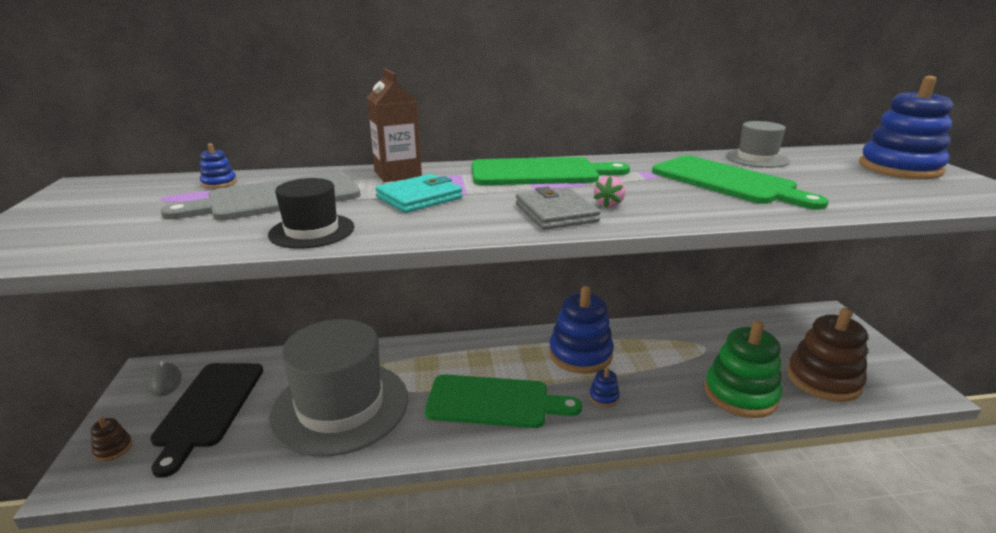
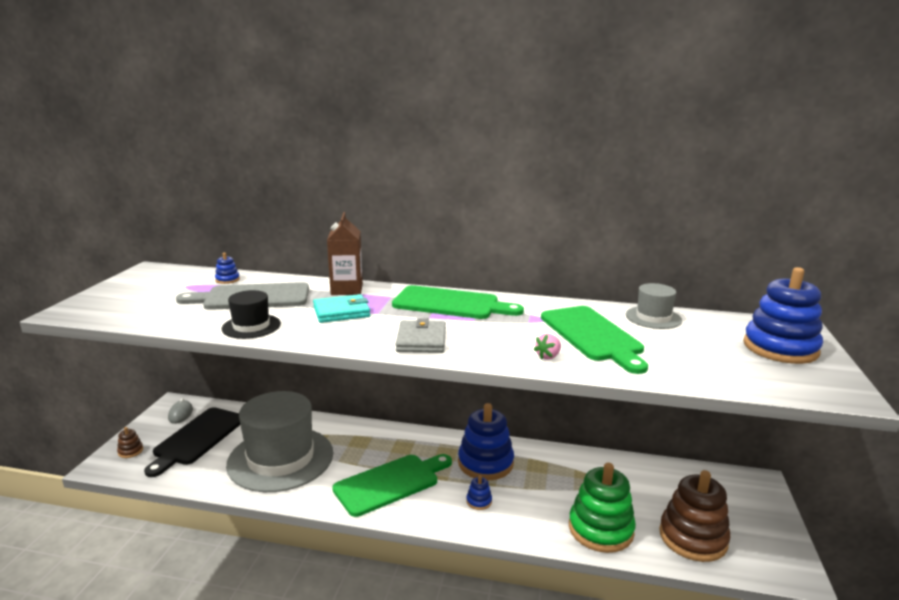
camera: 20 degrees right, 5 degrees down
(494, 402) = (390, 483): green cutting board -> green cutting board turned 60 degrees counterclockwise
(609, 204) = (469, 340): pink strawberry -> pink strawberry (548, 356)

